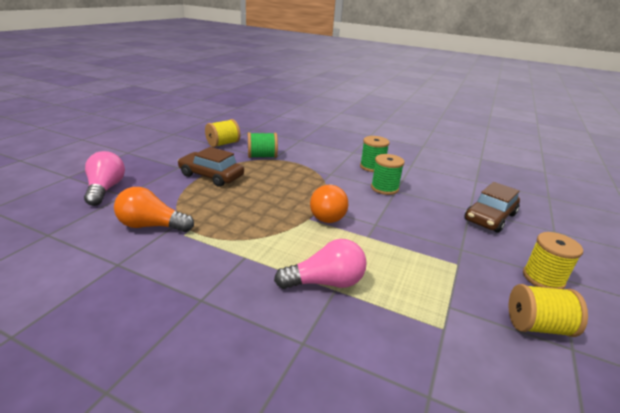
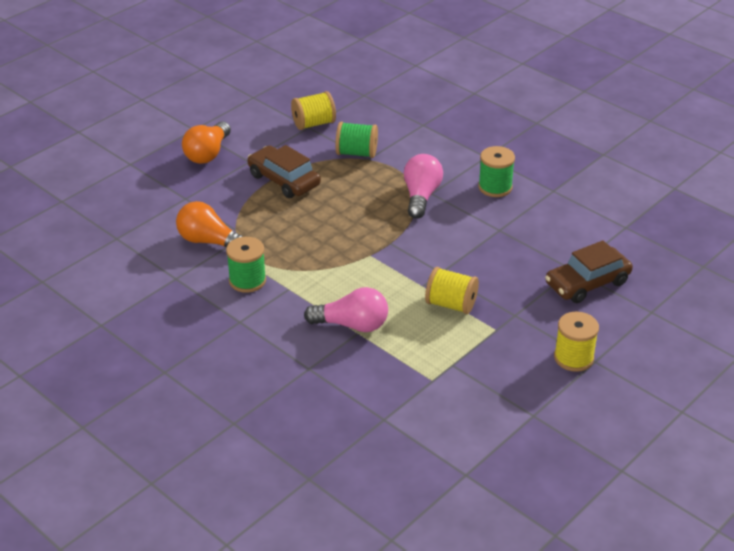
camera: 20 degrees right, 10 degrees up
(105, 189) = (167, 187): pink light bulb -> pink light bulb (421, 196)
(327, 214) = (395, 251): orange light bulb -> orange light bulb (208, 153)
(384, 188) = (487, 224): green spool -> green spool (247, 280)
(537, 326) = (519, 394): yellow spool -> yellow spool (451, 304)

